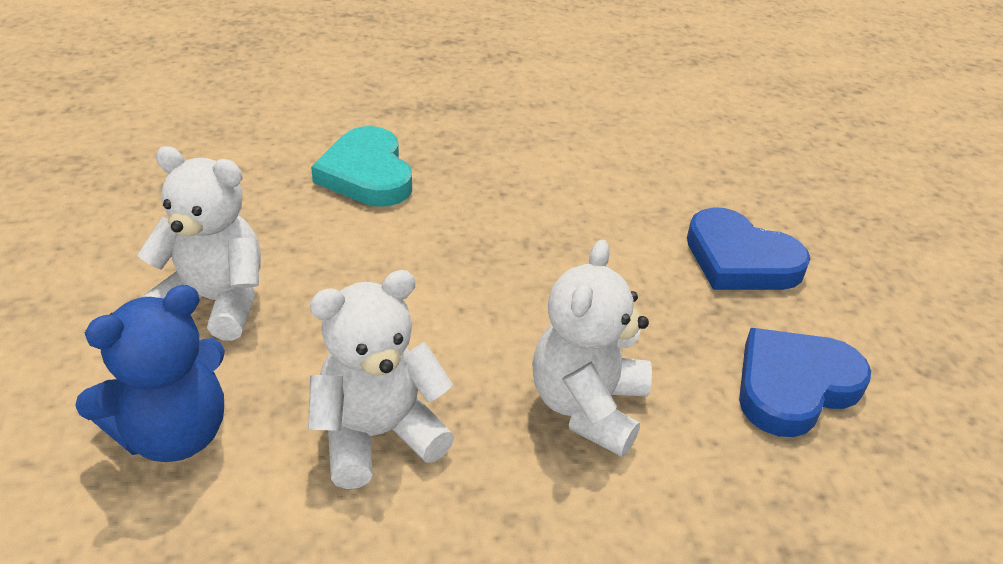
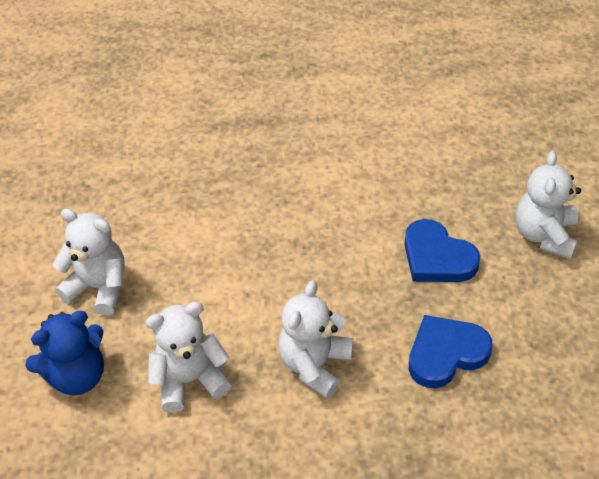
camera: 10 degrees right, 10 degrees up
(367, 174) = (196, 185): turquoise heart -> none
(882, 232) = (544, 235): none -> white teddy bear

